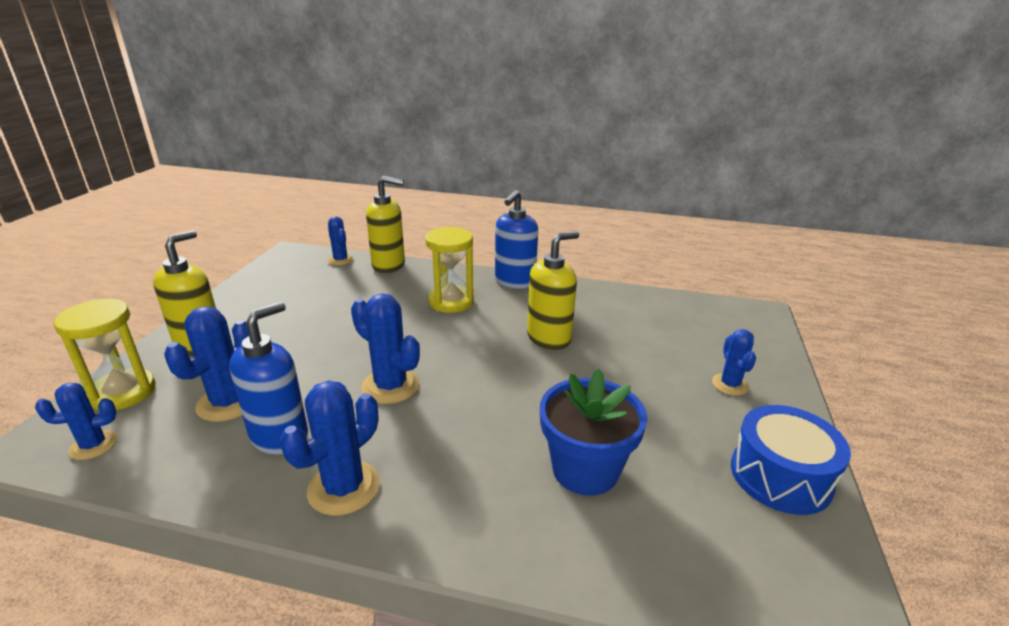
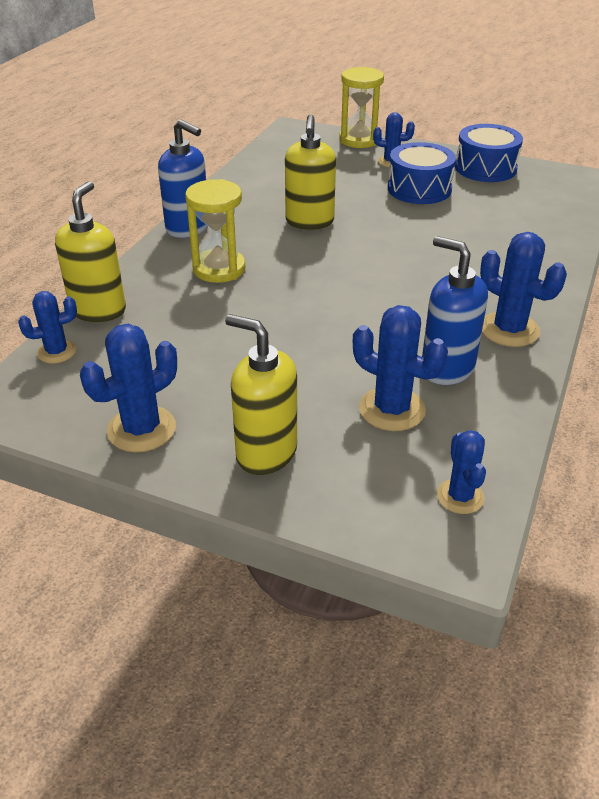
camera: 80 degrees left, 10 degrees up
(123, 393) = (364, 500): yellow hourglass -> yellow hourglass (359, 140)
(390, 386) = (375, 308): blue cactus -> blue cactus (141, 429)
(549, 338) = (309, 222): yellow soap dispenser -> yellow soap dispenser turned 150 degrees counterclockwise
(585, 469) = (483, 229): blue flower pot -> none
(668, 410) = (419, 189): none -> blue drum

